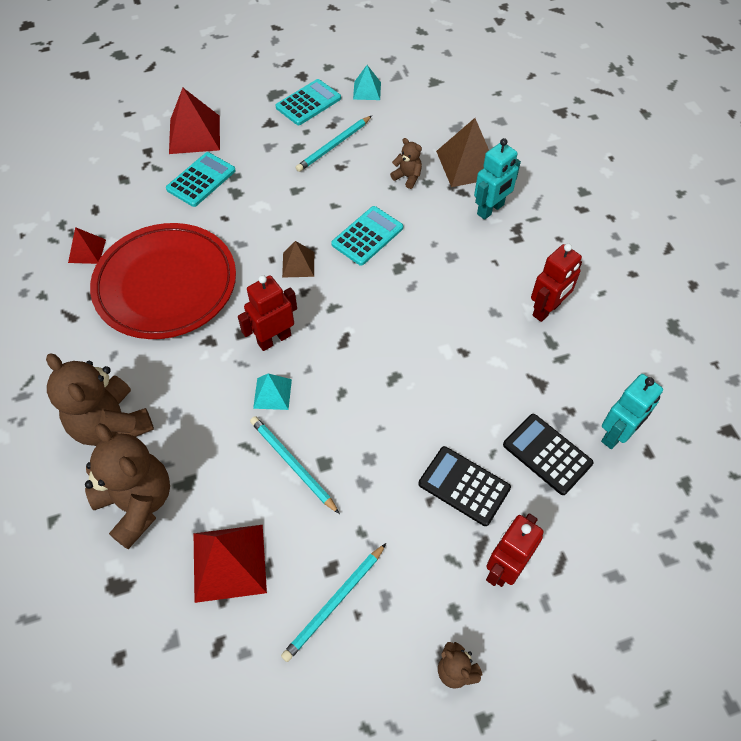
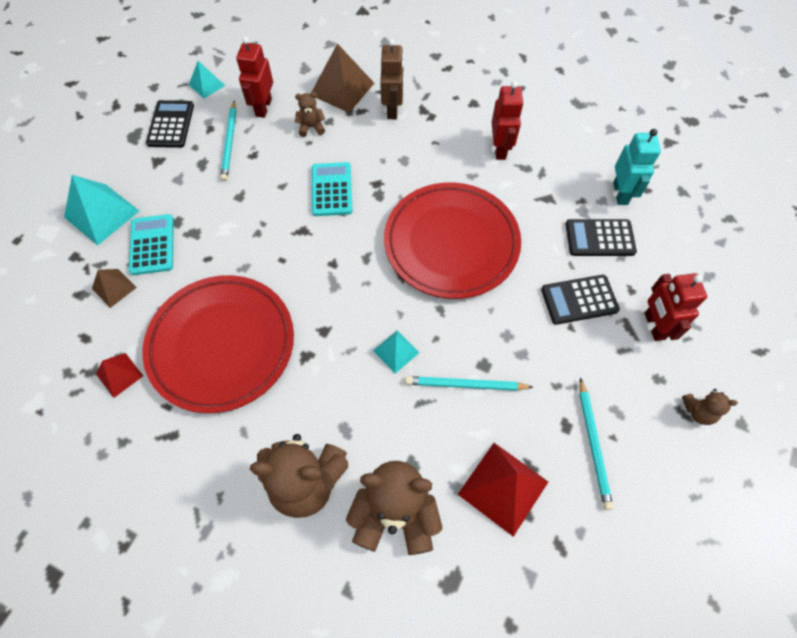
camera: 45 degrees left, 5 degrees up
(194, 134) = (102, 214): red pyramid -> turquoise pyramid
(274, 339) = (352, 314): red robot -> red robot (263, 107)
(298, 264) = (306, 247): brown pyramid -> brown pyramid (114, 288)
(308, 103) = (171, 124): turquoise calculator -> black calculator
(411, 351) = (451, 243): none -> red plate
(490, 209) = (392, 109): turquoise robot -> brown robot

